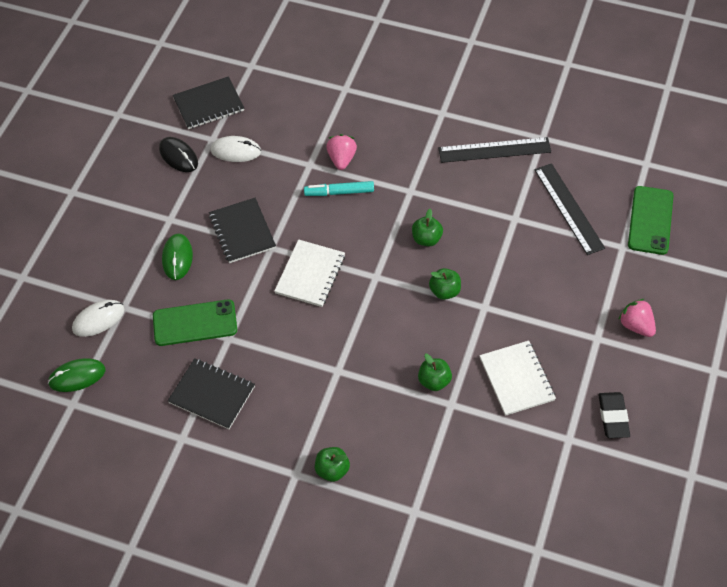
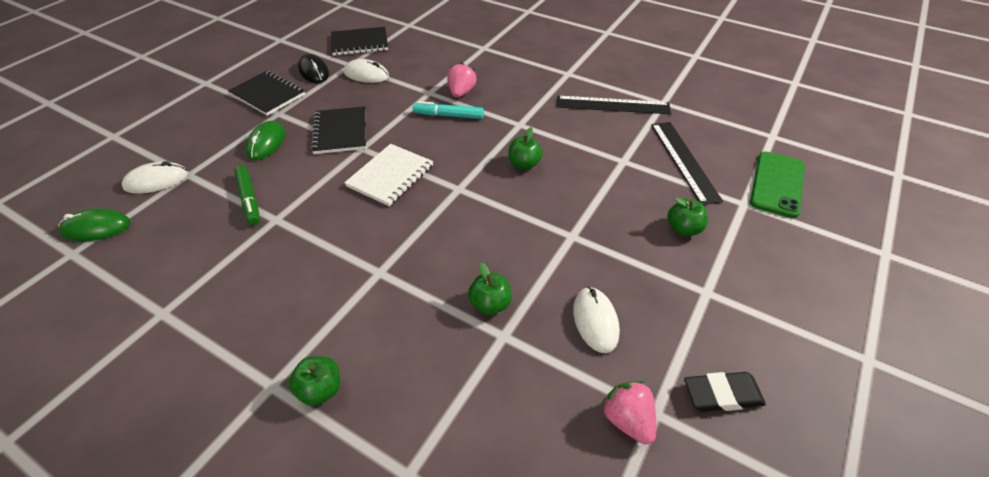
camera: 10 degrees right, 10 degrees down
(195, 323) = (249, 199): green phone -> green marker
(212, 395) = (224, 272): black notebook -> black notebook (268, 94)
(445, 291) = (530, 213): green apple -> green apple (683, 229)
(516, 379) = (595, 321): white notebook -> white mouse
(613, 417) = (722, 394): black eraser -> black eraser turned 75 degrees clockwise
(636, 326) = (758, 286): pink strawberry -> pink strawberry (627, 420)

